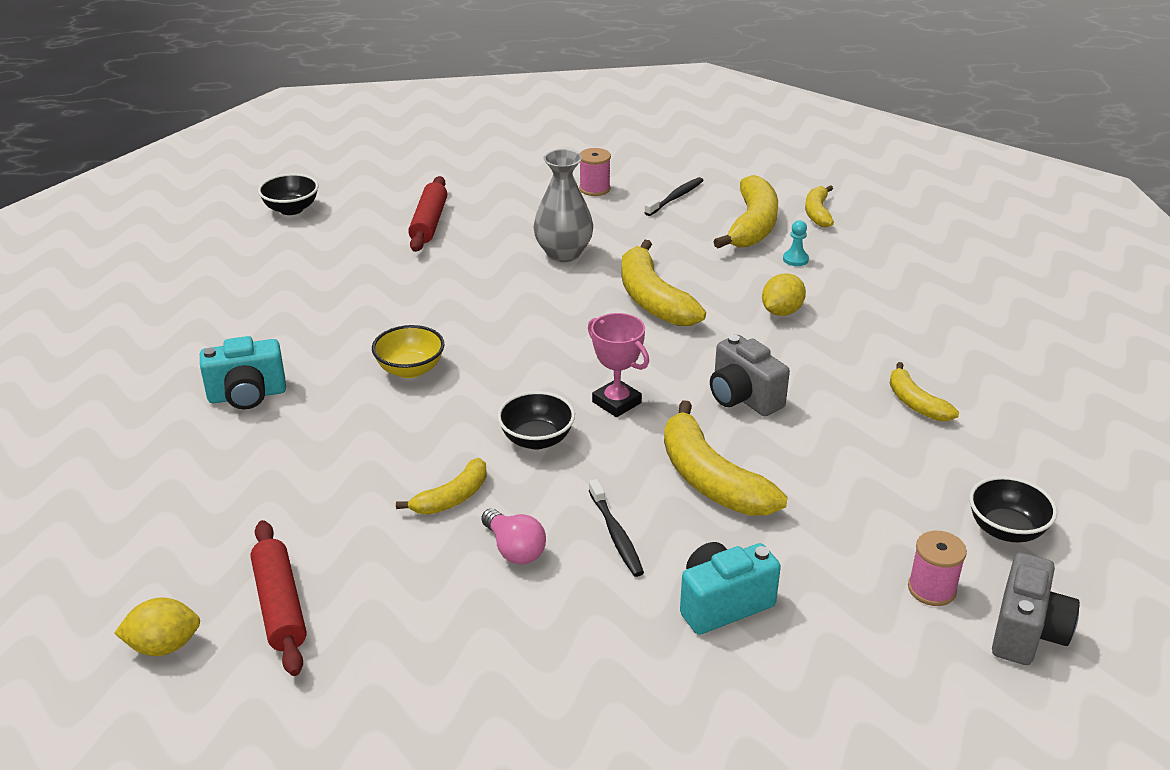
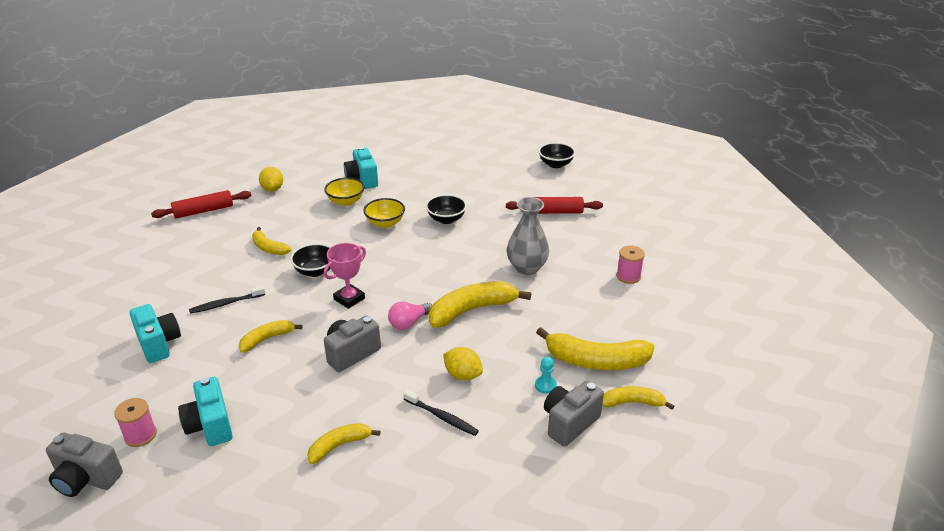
camera: 85 degrees right, 0 degrees up
(164, 646) = (189, 188): yellow lemon -> yellow lemon (272, 189)
(320, 413) = (346, 201): none -> yellow bowl
(514, 549) = (223, 270): pink light bulb -> pink light bulb (409, 323)
(675, 197) = (630, 317): black toothbrush -> black toothbrush (442, 417)
(711, 479) = (267, 339): yellow banana -> yellow banana, size x0.57
(853, 250) = (569, 423): none -> grey camera
(901, 518) = (210, 426): none -> turquoise camera
(1006, 530) = (185, 482): black bowl -> black bowl (446, 219)

